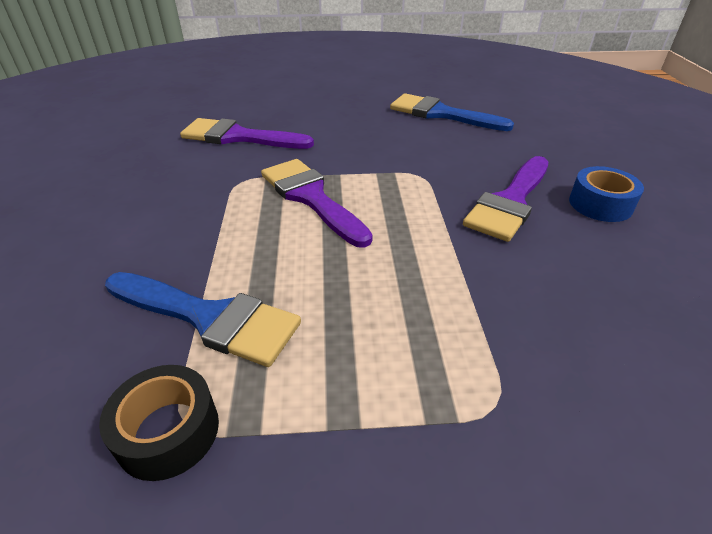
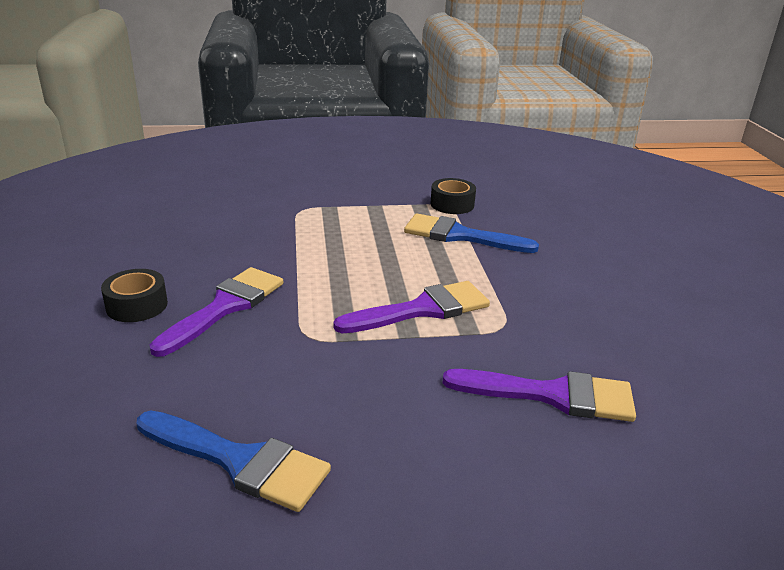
camera: 175 degrees right, 10 degrees down
(311, 197) = (422, 309): purple brush -> purple brush turned 75 degrees counterclockwise
(600, 204) = (137, 305): blue tape -> black tape

